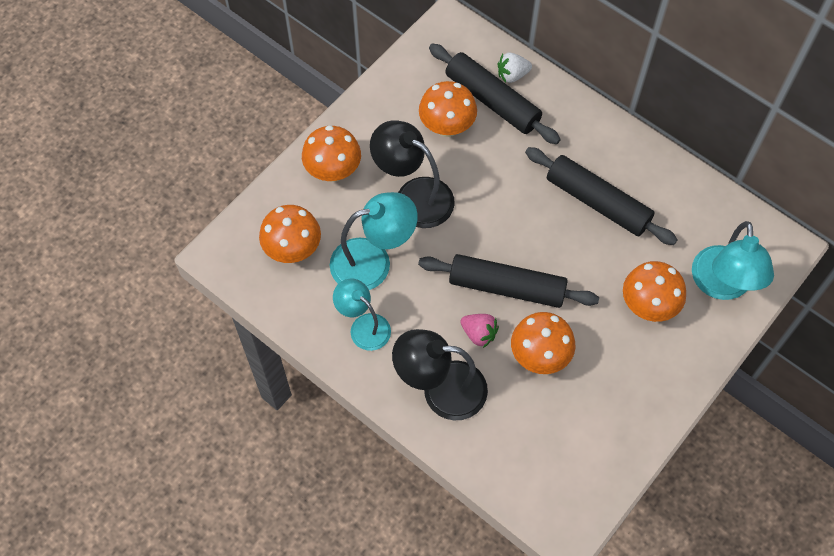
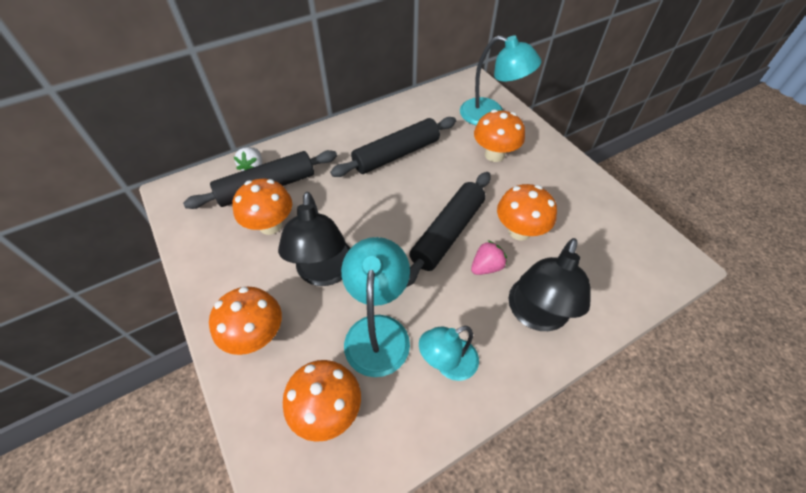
camera: 70 degrees left, 10 degrees down
(413, 196) = (325, 273): black lamp -> black lamp turned 60 degrees counterclockwise

